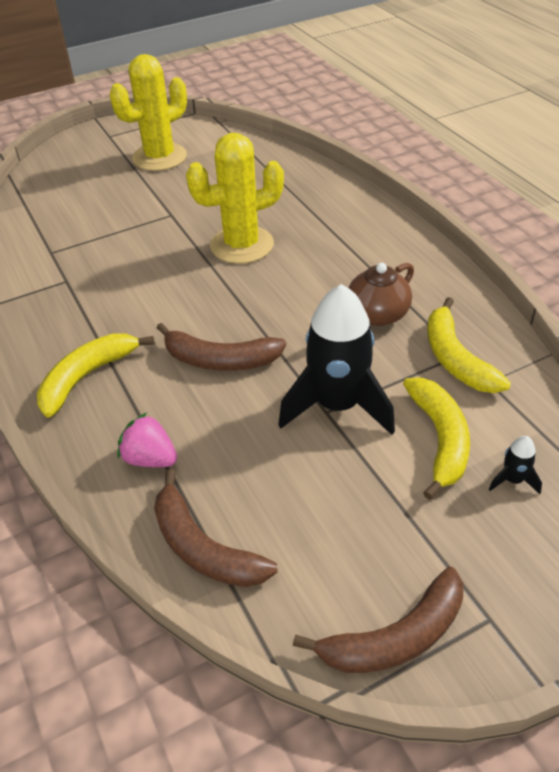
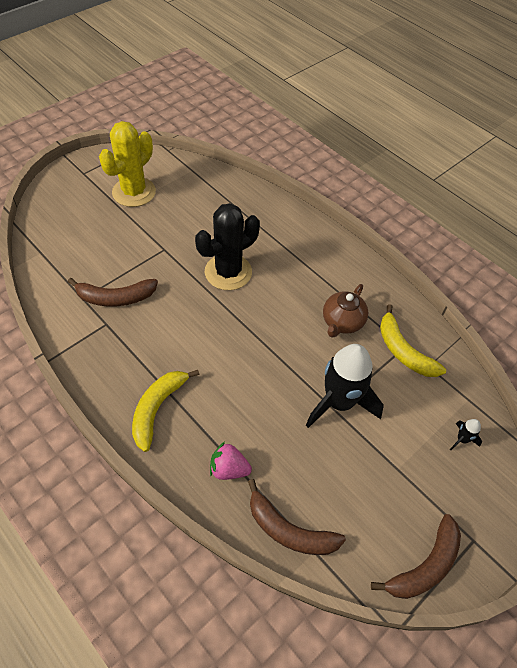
camera: 20 degrees left, 10 degrees up
(220, 360) = (248, 378): brown banana -> brown banana (115, 298)
(242, 245) = (228, 272): yellow cactus -> black cactus
(439, 439) = (411, 417): yellow banana -> none

